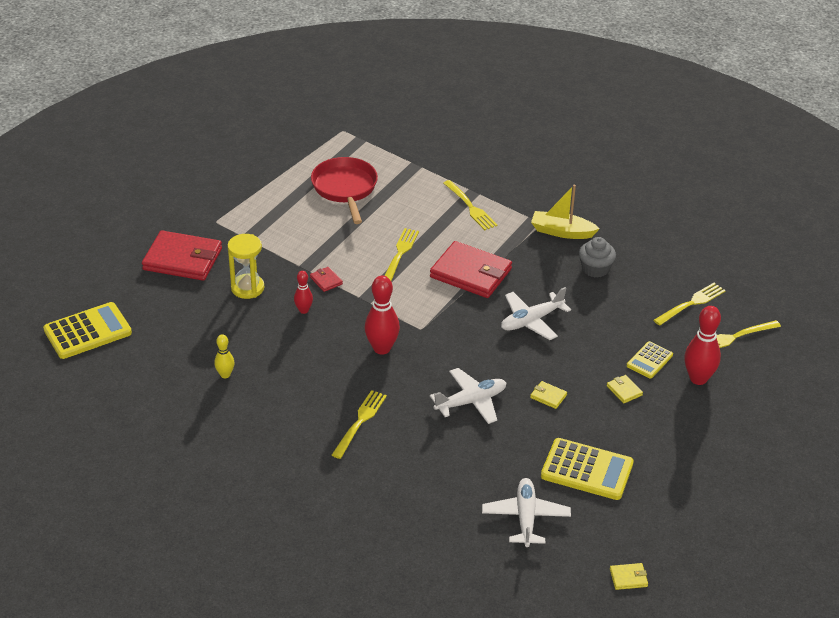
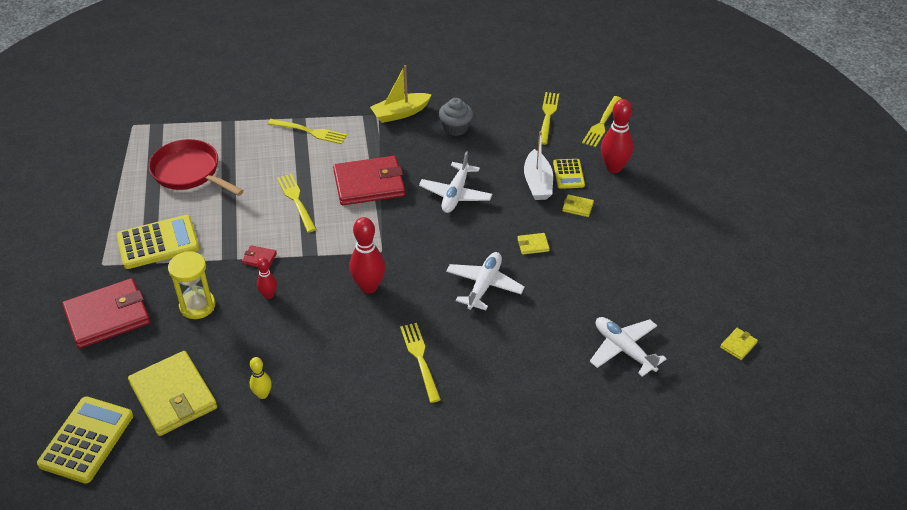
camera: 40 degrees left, 5 degrees up
(168, 338) = (173, 396): none -> yellow wallet
(587, 470) = (621, 283): yellow calculator -> yellow calculator (158, 243)
(613, 352) = (537, 183): none -> white boat

